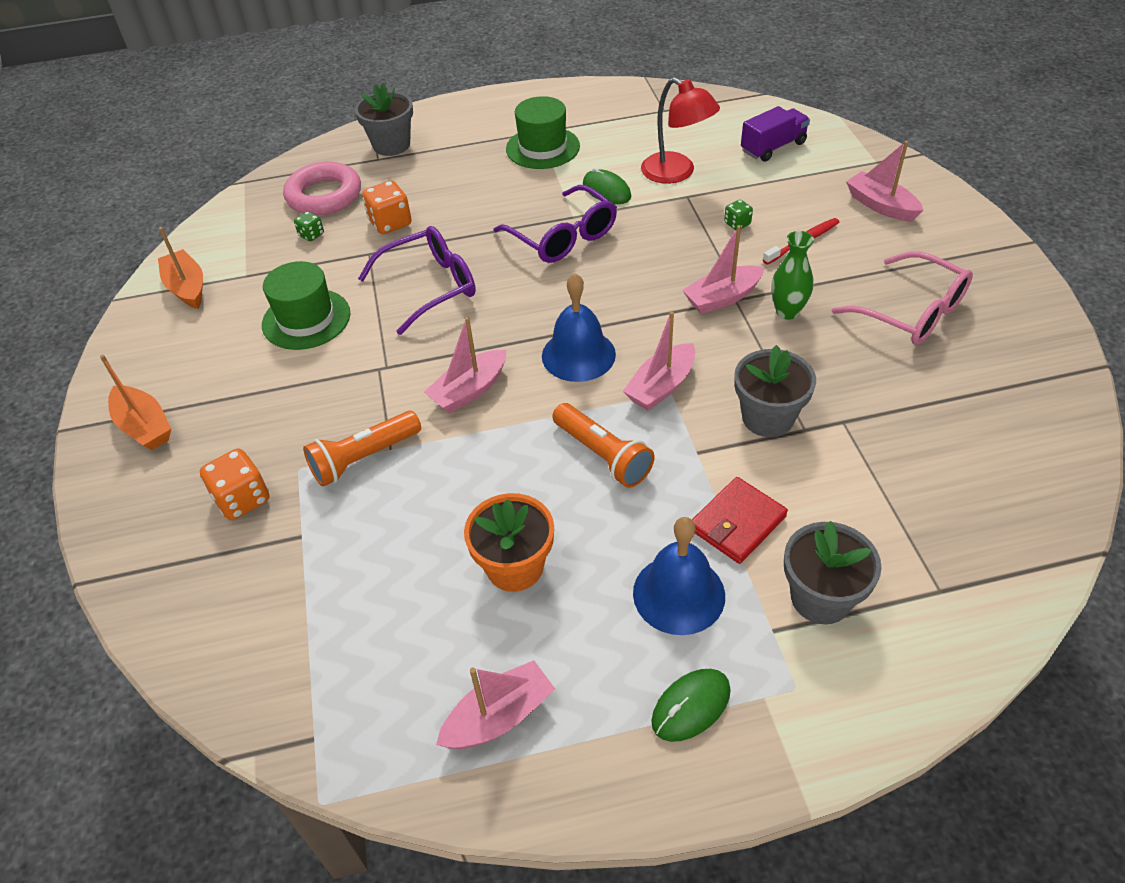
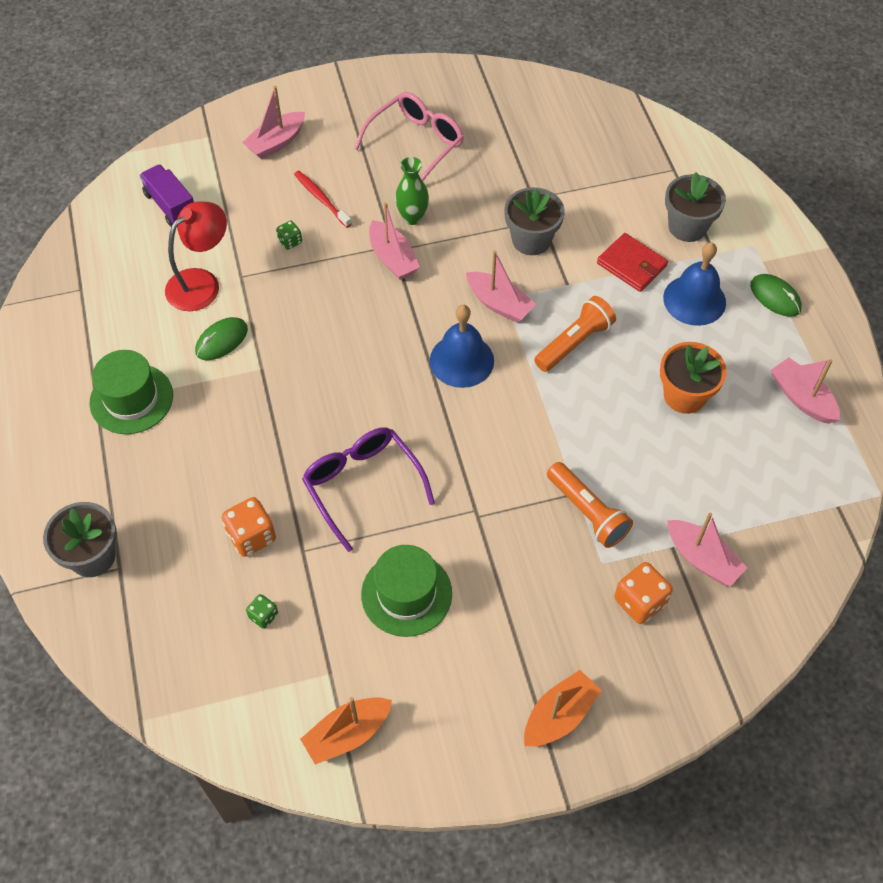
camera: 95 degrees left, 10 degrees up
(324, 195) = (187, 616): pink ring -> none
(469, 390) = (505, 439): pink boat -> pink boat (702, 559)
(563, 237) = (295, 375): purple glasses -> none

